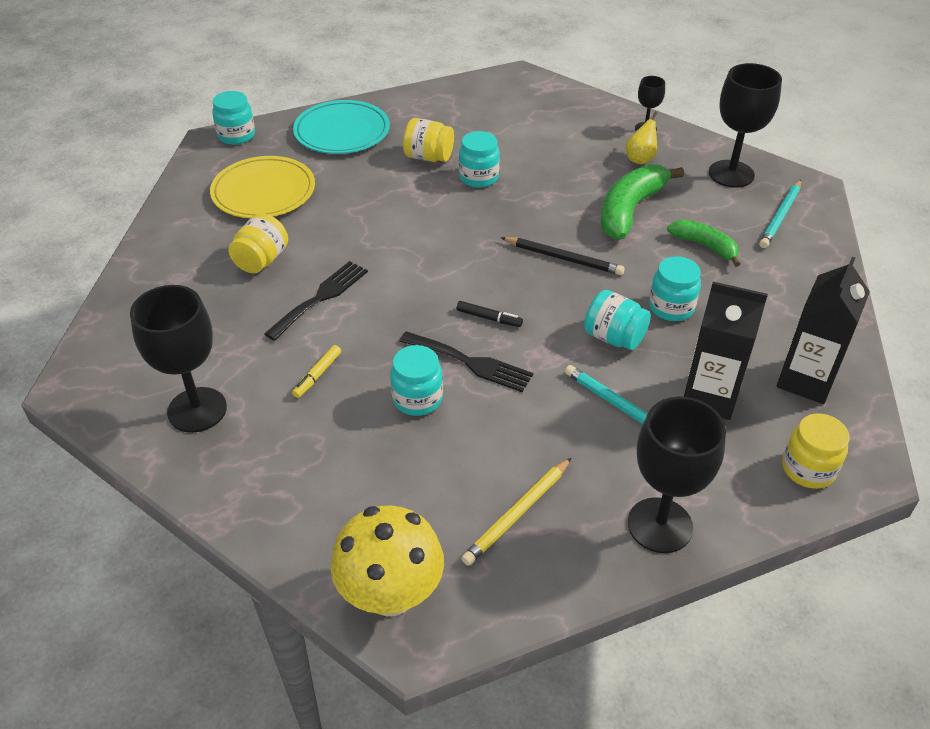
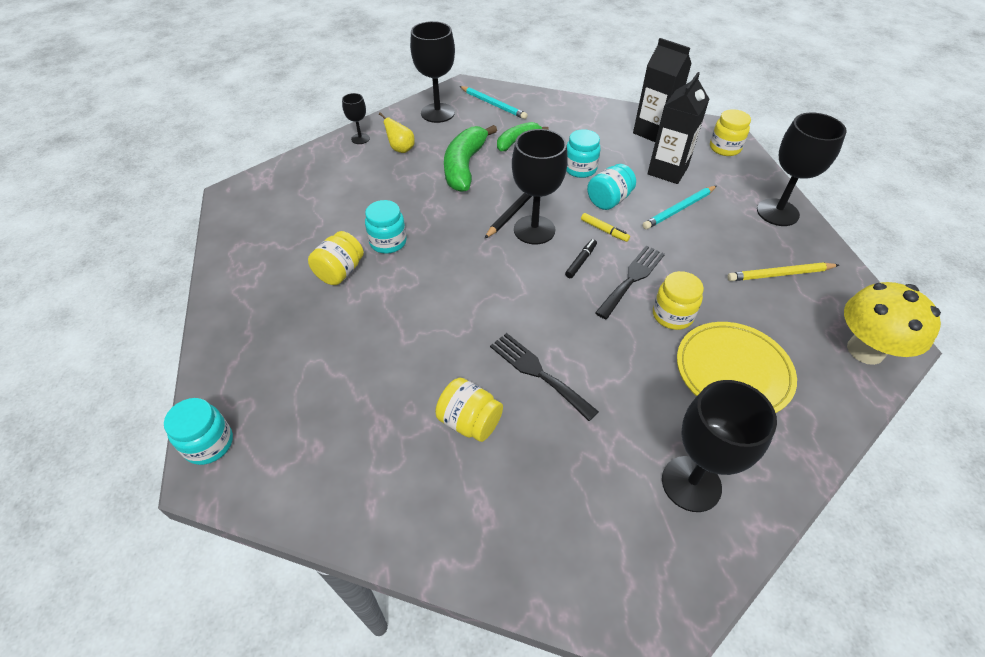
camera: 80 degrees left, 5 degrees up
(263, 191) = (344, 416): yellow plate -> yellow plate (733, 371)
(317, 375) = (644, 381): yellow marker -> yellow marker (604, 230)
(342, 131) = (257, 337): turquoise plate -> none
(417, 399) = (672, 315): turquoise jar -> yellow jar
(517, 513) = (780, 274): yellow pencil -> yellow pencil turned 120 degrees clockwise
(532, 276) = (534, 230): none -> black goblet
(630, 210) = (464, 166): green banana -> green banana turned 60 degrees clockwise

